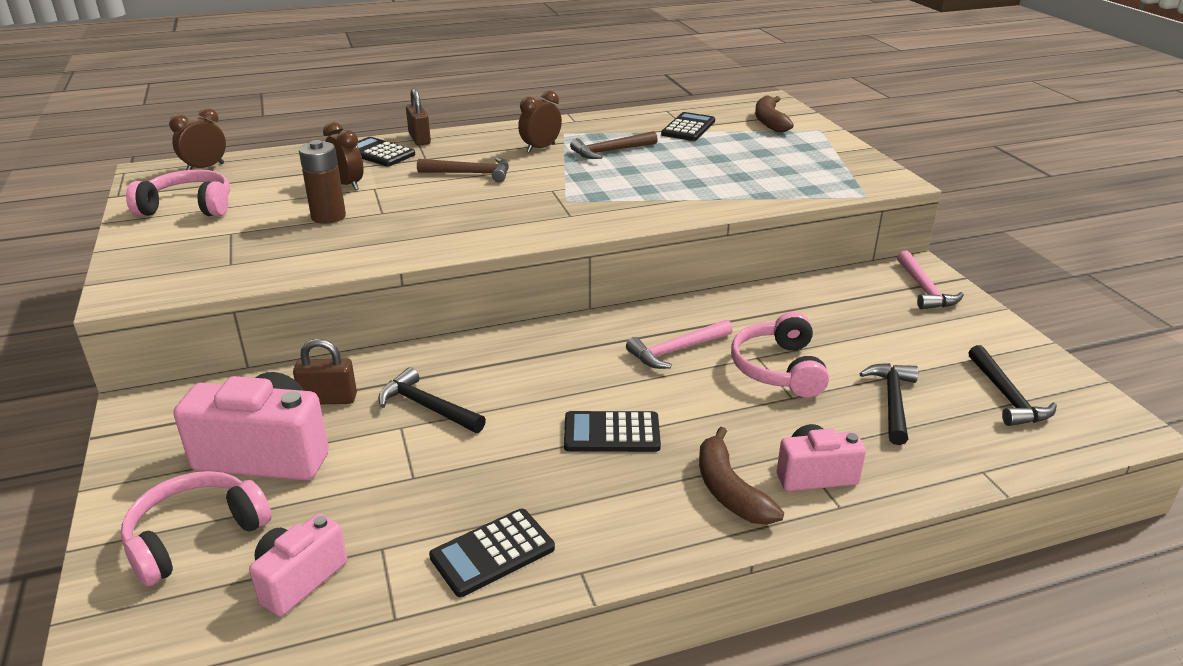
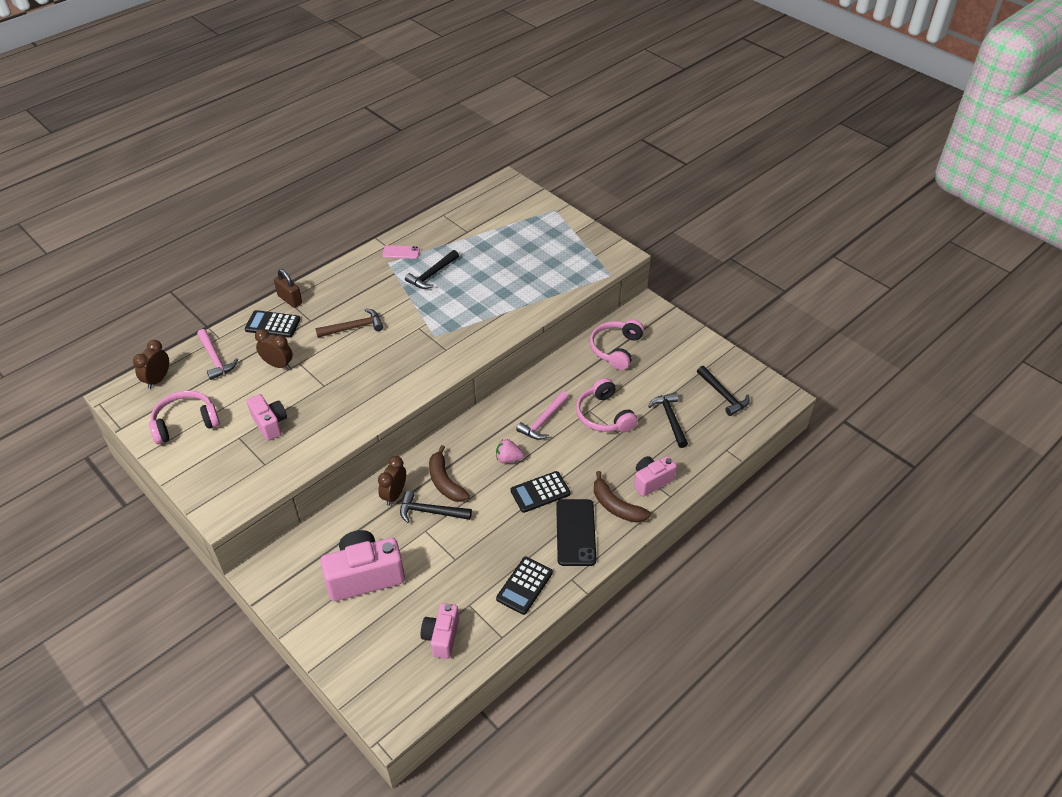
camera: 25 degrees left, 15 degrees up
(195, 536) = (369, 637): pink headphones -> pink headphones (616, 349)
(280, 230) = (270, 424): none -> pink camera
(328, 216) = (291, 401): brown battery -> none
(328, 399) = (370, 527): brown padlock -> none
(540, 148) = (383, 285): brown clock -> brown clock (394, 495)
(588, 128) = (401, 252): none -> pink phone
(592, 379) = (508, 459): none -> pink strawberry
(610, 151) = (432, 275): brown hammer -> black hammer
(634, 505) = (575, 532): none -> black phone
(688, 128) = (469, 232): black calculator -> none
(769, 121) = (518, 209): brown banana -> brown banana (445, 482)
(924, 289) = (657, 324): pink hammer -> pink hammer (215, 359)

